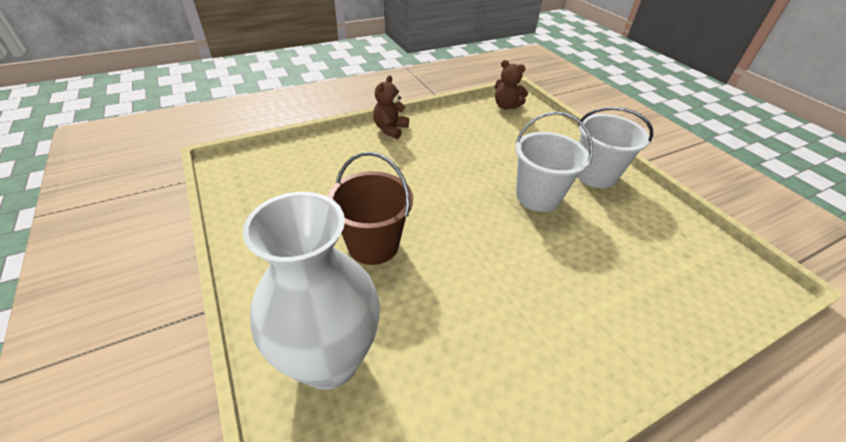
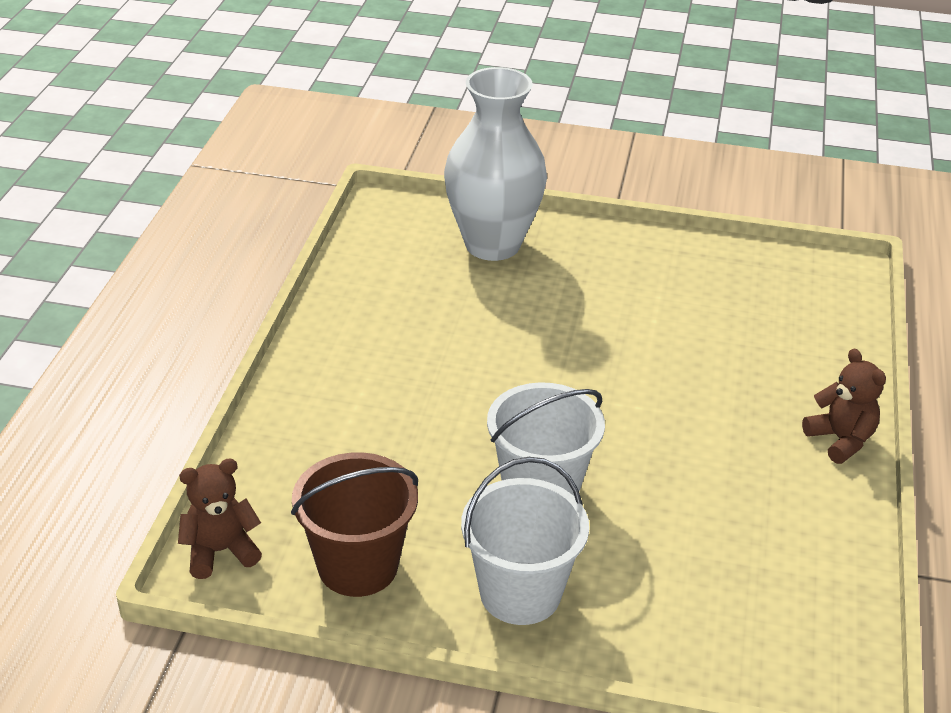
camera: 130 degrees right, 5 degrees down
(373, 245) = (596, 316): brown bucket -> brown bucket (358, 566)
(506, 106) = (823, 643): brown teddy bear -> brown teddy bear (220, 551)

